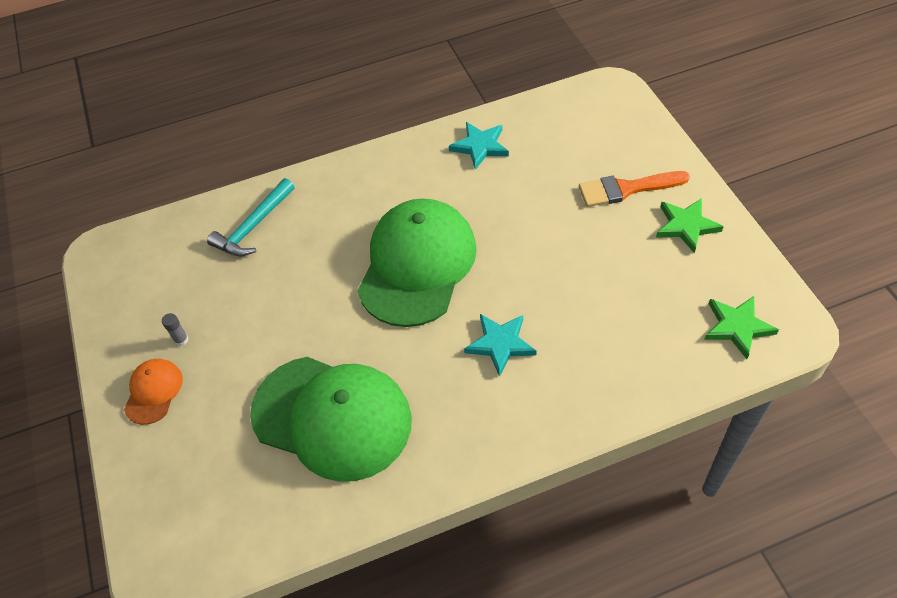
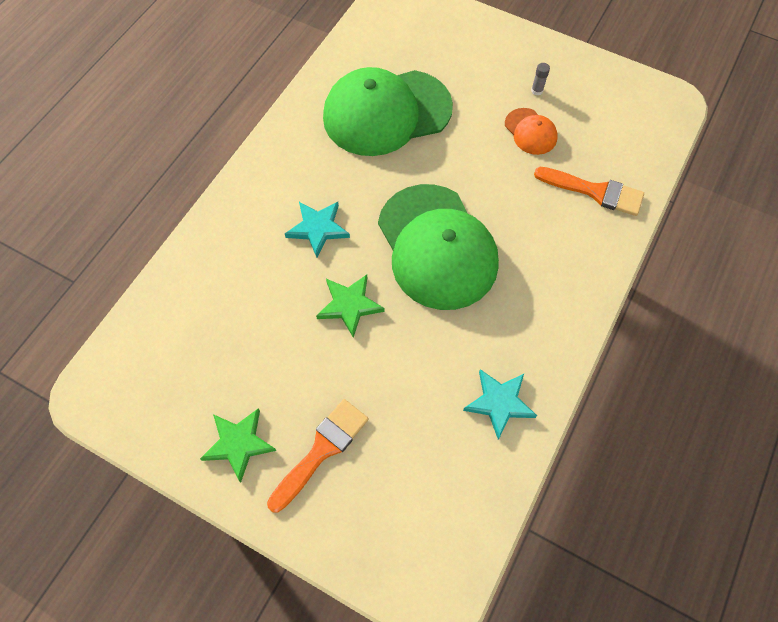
camera: 135 degrees right, 10 degrees up
(153, 392) = (512, 56): orange cap -> orange cap (530, 131)
(253, 226) = (595, 192): turquoise hammer -> orange brush
(737, 327) = (141, 364): green star -> green star (349, 305)

